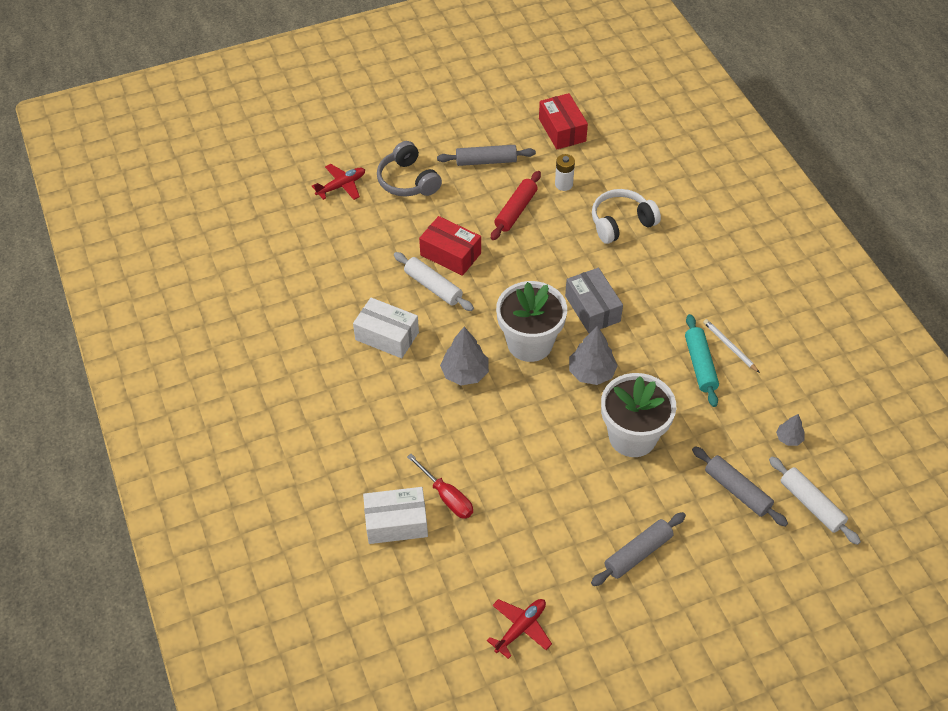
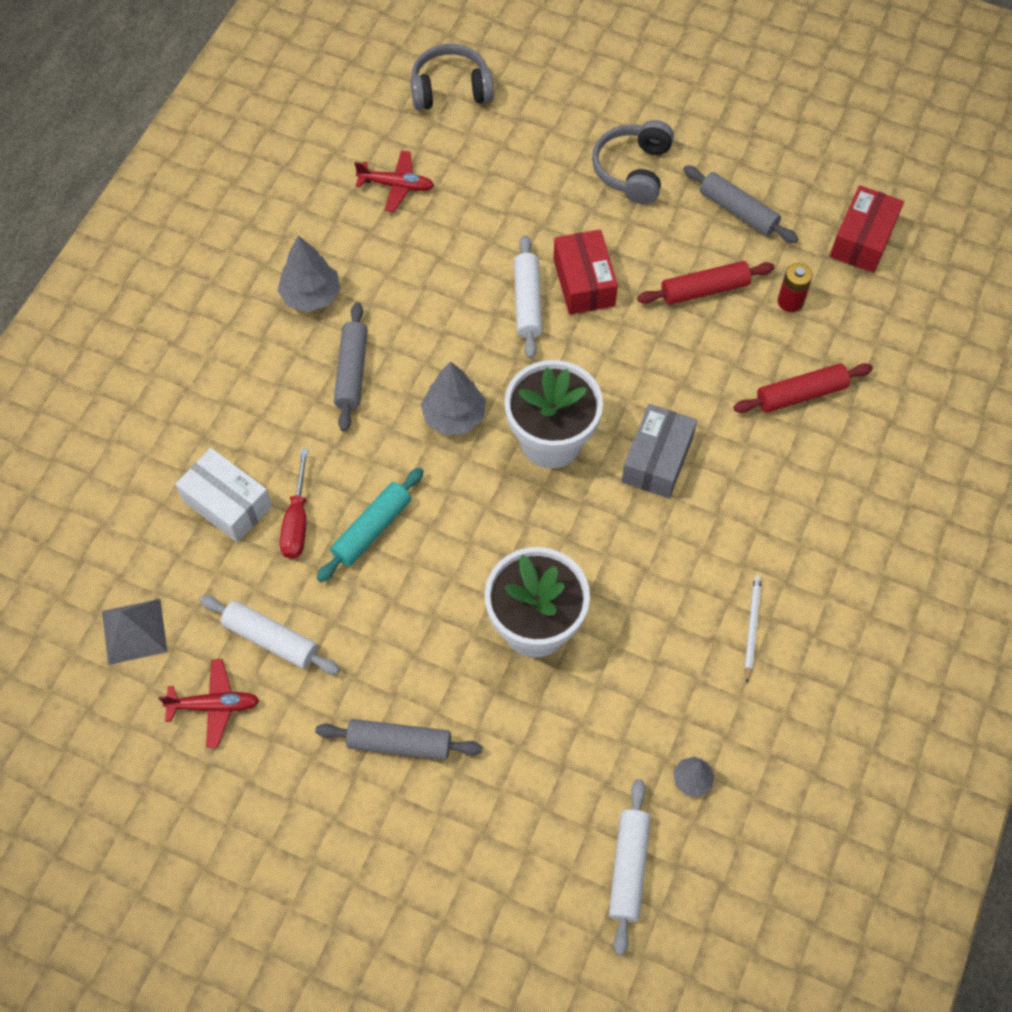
camera: 45 degrees right, 10 degrees up
(255, 213) = (450, 89): none -> grey headphones
(341, 186) = (562, 125): red plane -> red plane (397, 186)
(387, 336) = (427, 315): white box -> none
(427, 634) = (134, 631): none -> grey pyramid
(508, 567) = (271, 639): none -> white rolling pin
(563, 184) = (790, 301): white battery -> red battery
(591, 373) = (574, 525): grey tree -> grey tree (311, 296)
(621, 223) = (801, 394): white headphones -> red rolling pin
(700, 365) = (695, 617): turquoise rolling pin -> turquoise rolling pin (372, 529)
(737, 490) = (571, 779): grey rolling pin -> grey rolling pin (352, 372)

